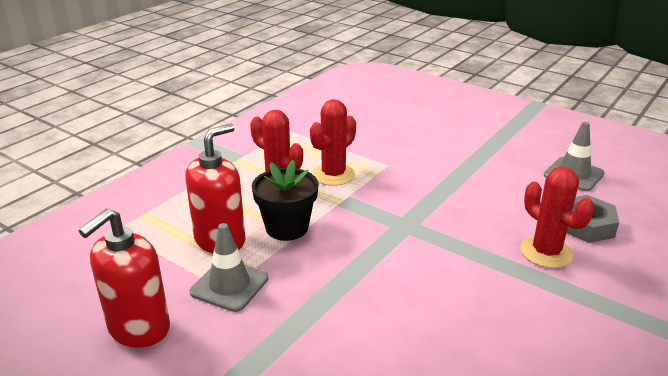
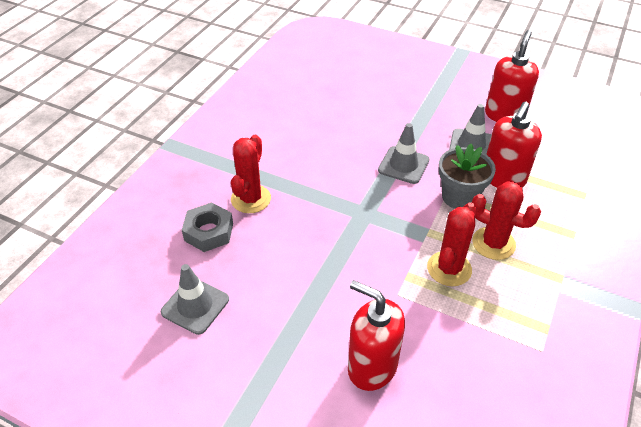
camera: 170 degrees right, 15 degrees up
(287, 228) = (459, 197): black flower pot -> grey flower pot
(339, 270) = (403, 165): none -> grey traffic cone
(420, 134) = (372, 367): none -> red soap dispenser
(546, 252) = (251, 199): red cactus -> red cactus turned 60 degrees clockwise

